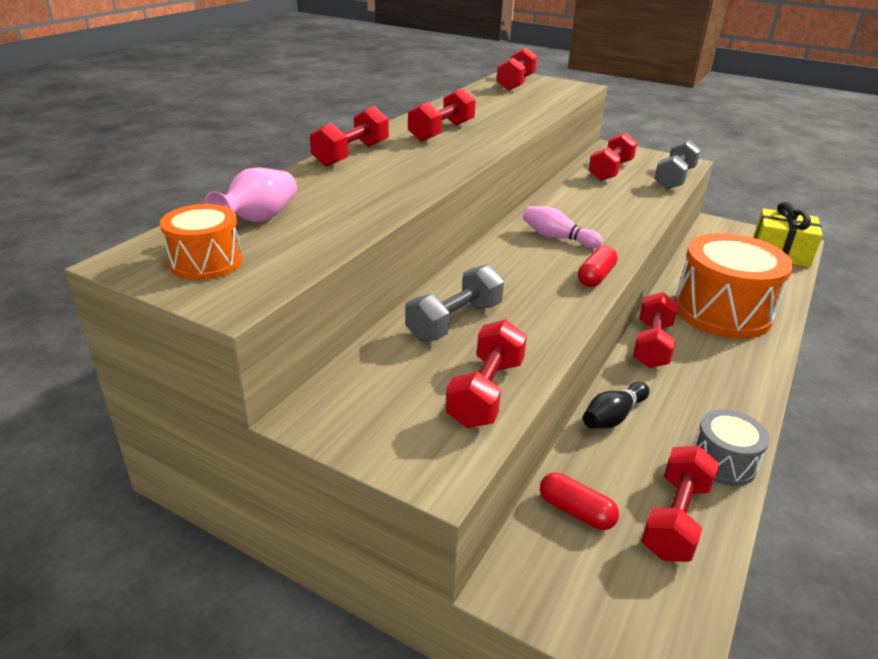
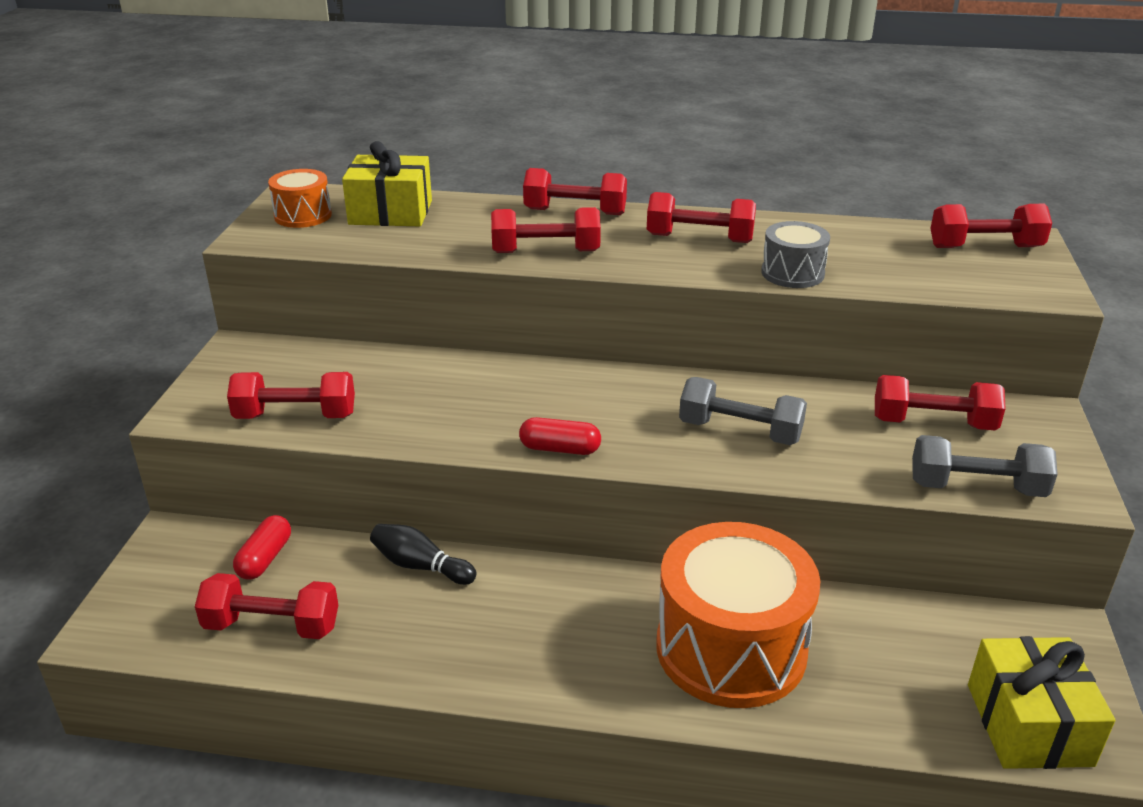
camera: 70 degrees right, 0 degrees up
(259, 219) = (390, 212): pink vase -> yellow gift
(454, 322) = (406, 379): grey dumbbell -> grey dumbbell (740, 431)
(557, 238) = (646, 409): pink bowling pin -> none
(652, 345) = (589, 583): red dumbbell -> red dumbbell (546, 252)
(723, 462) = (373, 659): grey drum -> grey drum (792, 273)

